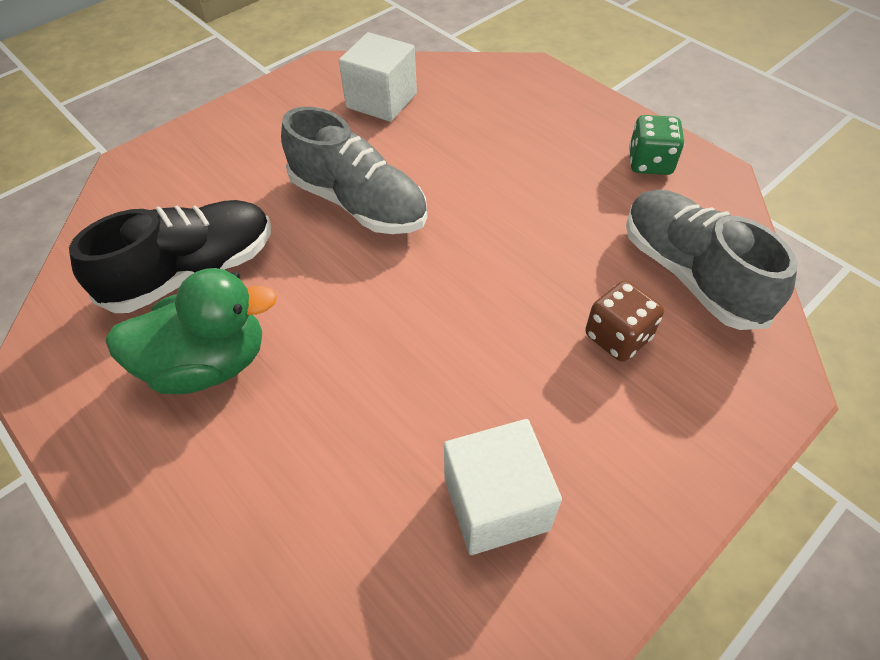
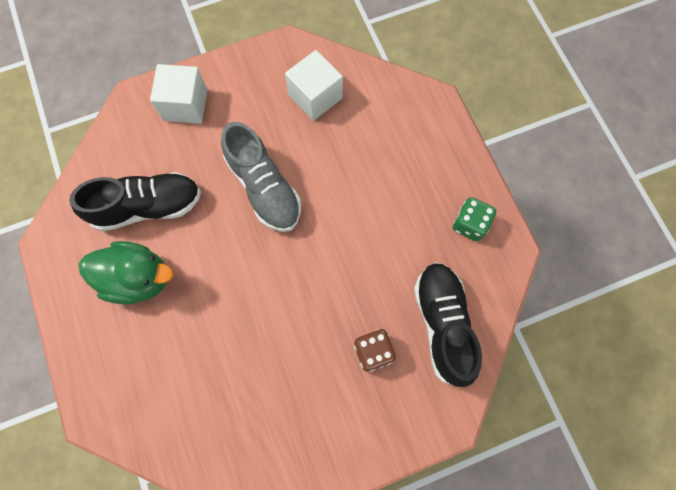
camera: 20 degrees right, 20 degrees up
(496, 503) = (256, 426): white cube -> white cube (185, 105)
(690, 274) = (442, 324): grey shoe -> black shoe

